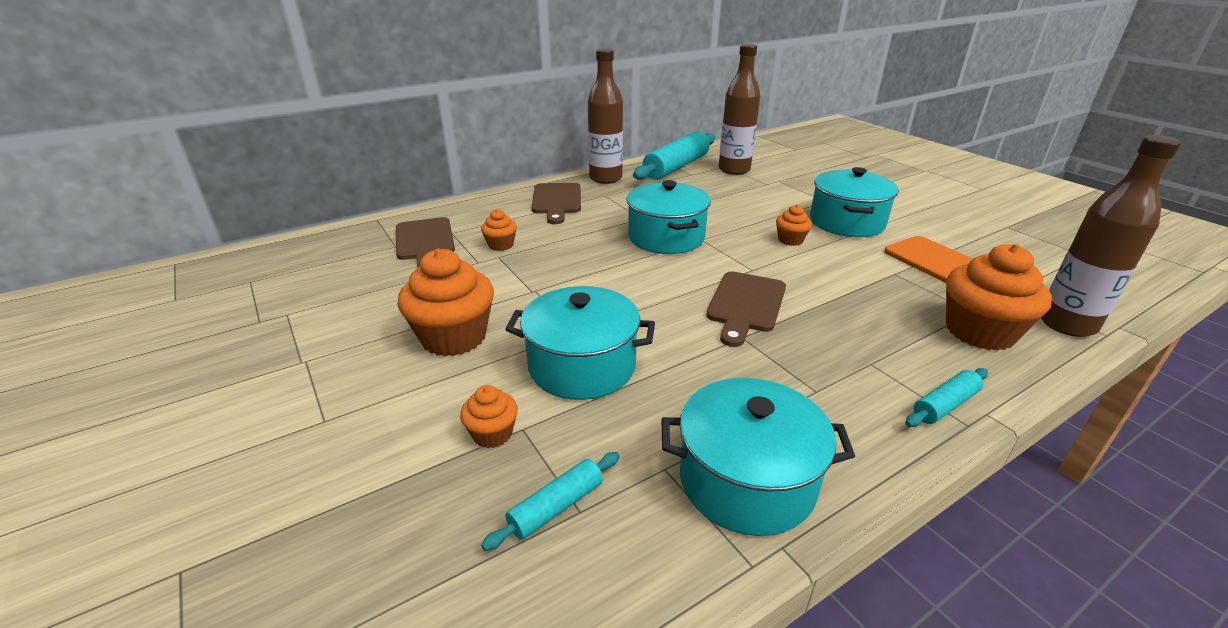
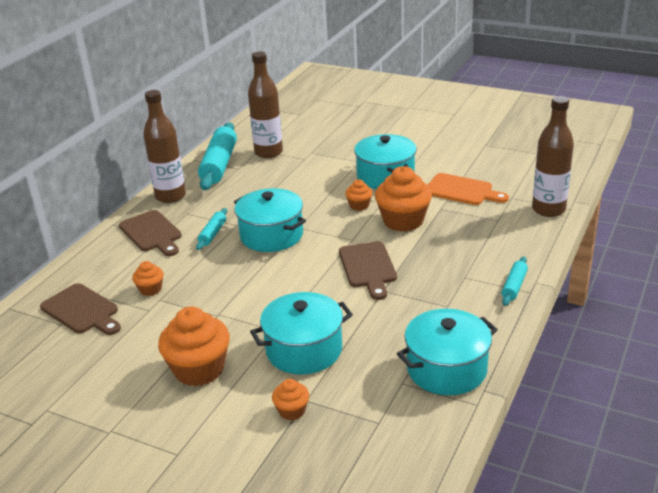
camera: 30 degrees left, 0 degrees up
(556, 507) = (365, 427): turquoise rolling pin -> turquoise rolling pin (213, 234)
(979, 332) = (508, 233): orange cupcake -> orange cupcake (403, 221)

